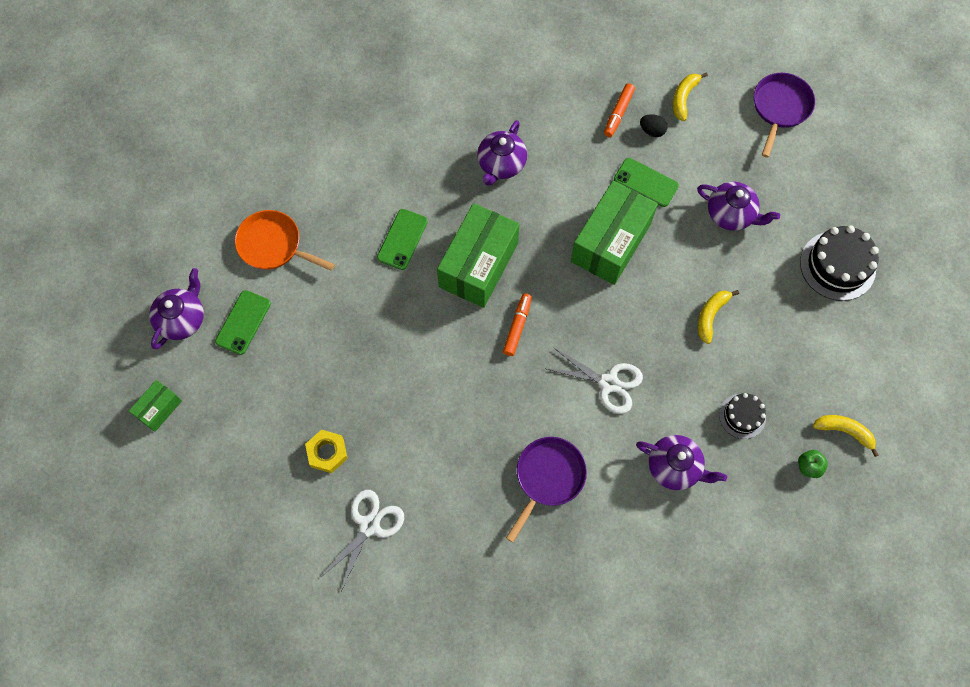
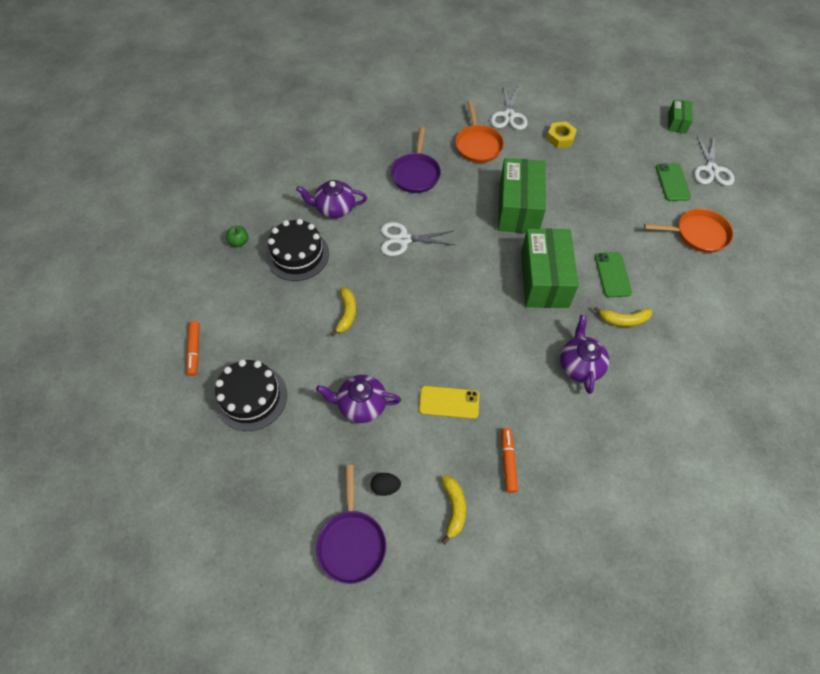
camera: 155 degrees right, 10 degrees down
(182, 319) = (711, 170): purple teapot -> white scissors
(441, 491) = (478, 145): none -> orange pan
(517, 326) = (489, 250): orange marker -> orange marker (194, 350)
(611, 243) = (452, 338): green box -> green box (518, 208)
(646, 182) = (449, 402): green phone -> yellow phone
(652, 131) = (467, 457): black egg -> black egg (385, 487)
(742, 416) = (298, 255): black cake -> black cake, size x1.70
(844, 431) = (217, 273): yellow banana -> yellow banana (623, 320)

